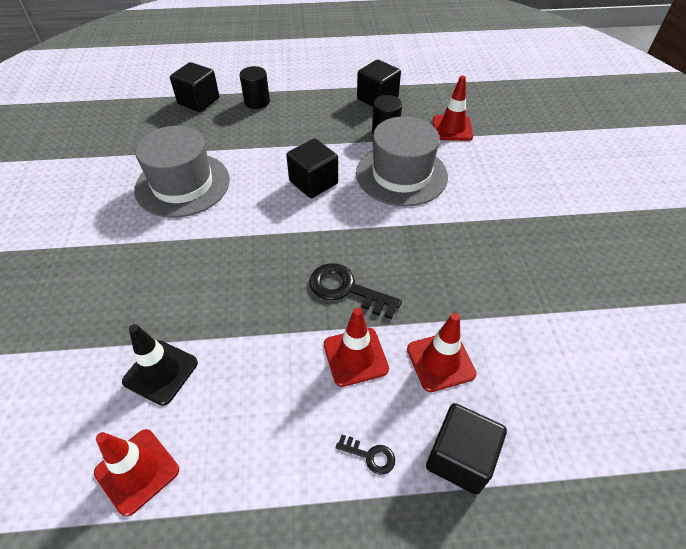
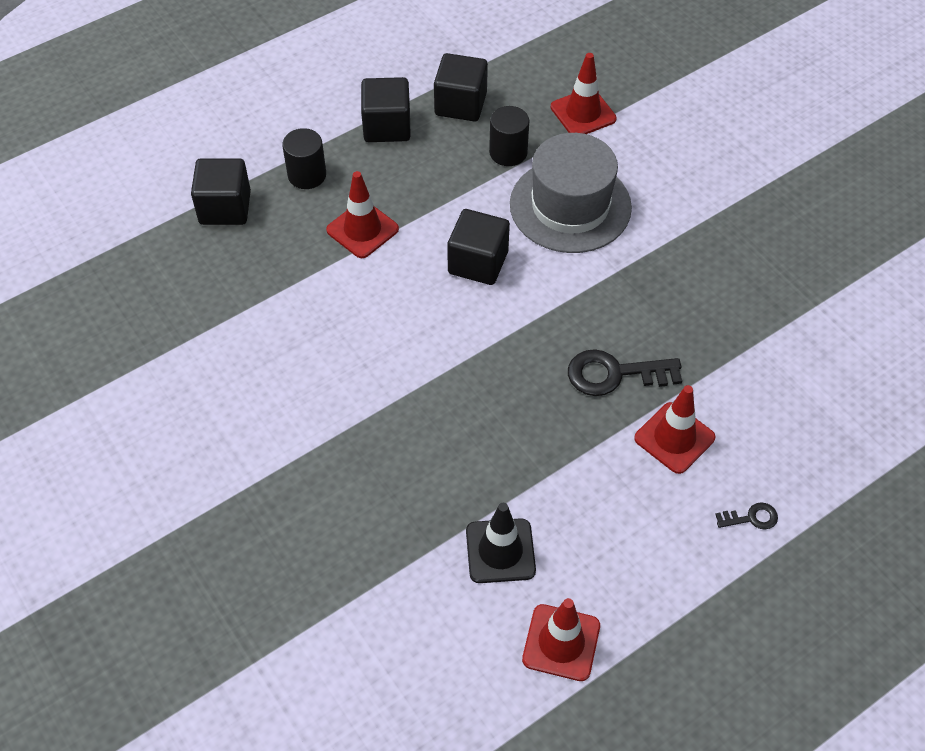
camera: 30 degrees left, 5 degrees up
(182, 184) = (322, 337): grey hat -> none
(440, 361) = (754, 402): red traffic cone -> red traffic cone (362, 230)
(459, 458) = (825, 479): black cube -> black cube (387, 126)

